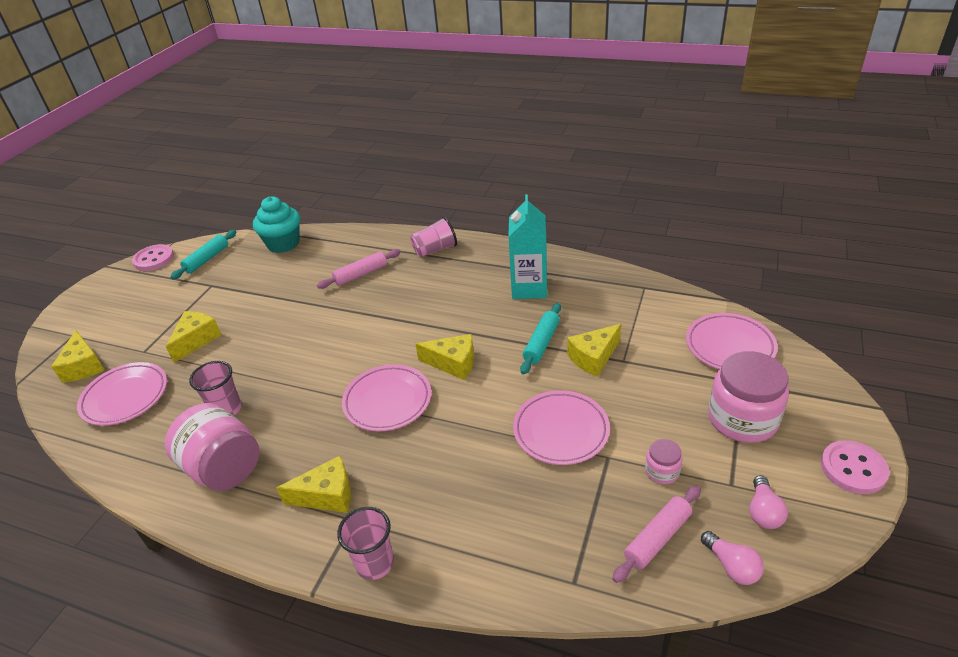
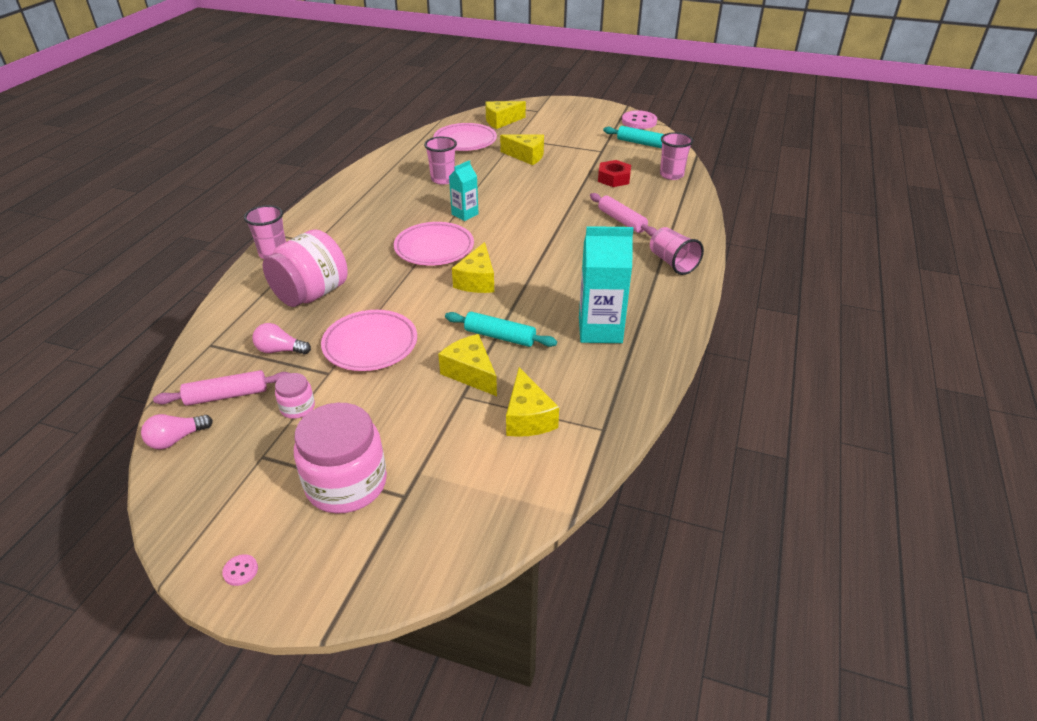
camera: 85 degrees right, 0 degrees up
(224, 468) = (383, 187): pink jar -> pink jar (311, 294)
(276, 278) = (614, 178): none -> red nut
(283, 244) = (671, 175): turquoise cupcake -> pink cup
(319, 382) = (465, 214): none -> turquoise carton
(327, 495) = (342, 229): yellow cheese -> yellow cheese (528, 417)
(657, 538) = (227, 395): pink rolling pin -> pink rolling pin turned 60 degrees counterclockwise
(729, 346) = (473, 497): pink plate -> none
(763, 511) = (221, 474): pink light bulb -> pink light bulb (280, 350)
(853, 468) = (240, 571): pink button -> pink button, size x0.45

